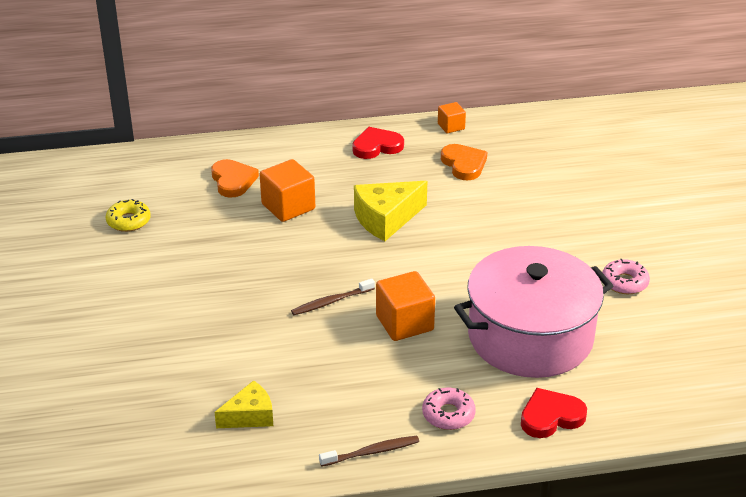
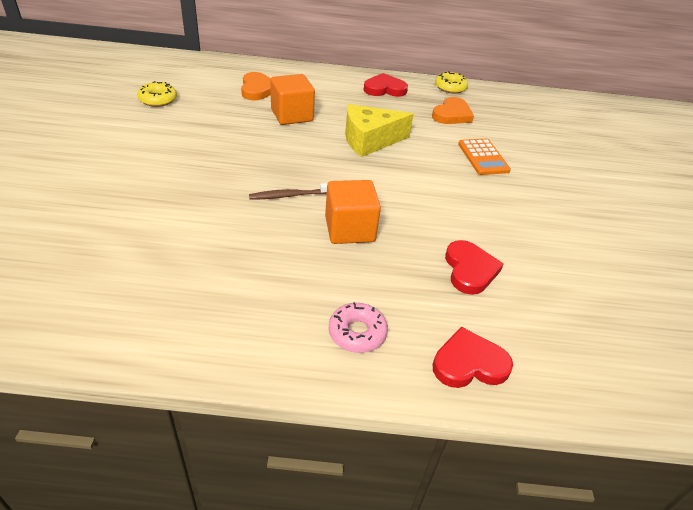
camera: 10 degrees right, 5 degrees up
(250, 416) = (154, 284): yellow cheese -> none
(371, 452) = (256, 356): brown toothbrush -> none
(451, 126) = (450, 87): orange cube -> yellow donut
(464, 164) = (452, 114): orange heart -> orange heart turned 45 degrees clockwise
(512, 212) = (483, 157): none -> orange calculator
(530, 336) = (470, 270): pink pot -> red heart
(624, 282) = (577, 239): pink donut -> none

